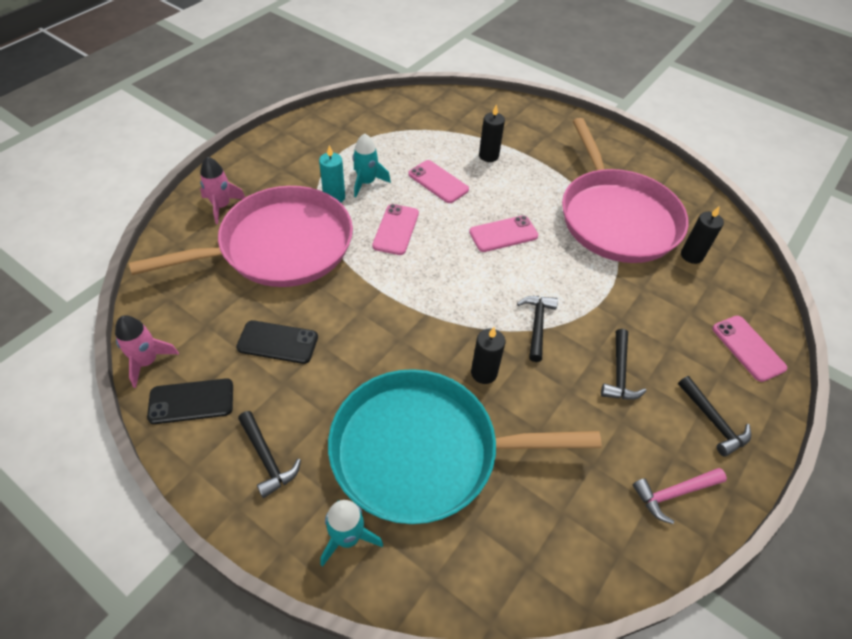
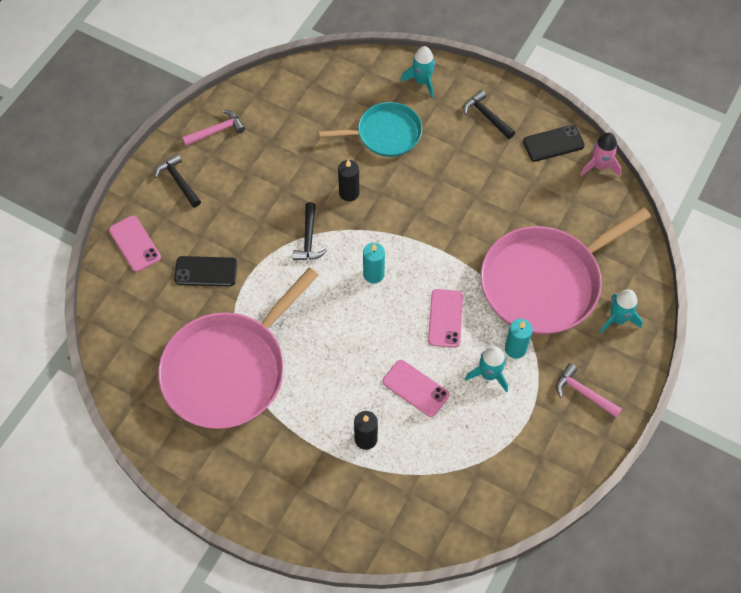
camera: 175 degrees right, 10 degrees up
(221, 206) = (617, 319): pink rocket -> turquoise rocket
(277, 342) = (511, 194): black phone -> black phone (206, 271)
(285, 159) = (583, 393): none -> pink hammer
(423, 451) = (385, 134): turquoise pan -> turquoise pan, size x0.57
(464, 278) = (373, 274): none -> turquoise candle
(503, 234) = (342, 329): pink phone -> none
(616, 217) = (229, 370): pink pan -> pink pan turned 120 degrees counterclockwise
(619, 373) = (244, 208): black hammer -> none
(691, 255) = (161, 333): black candle -> none

